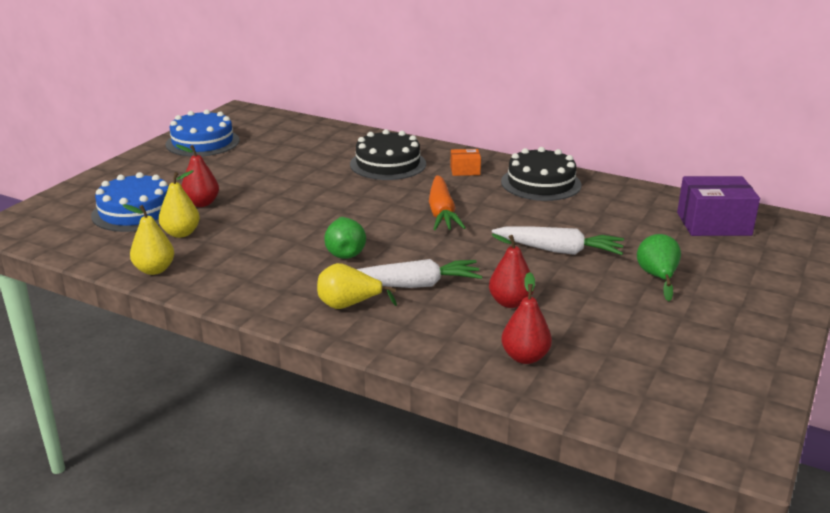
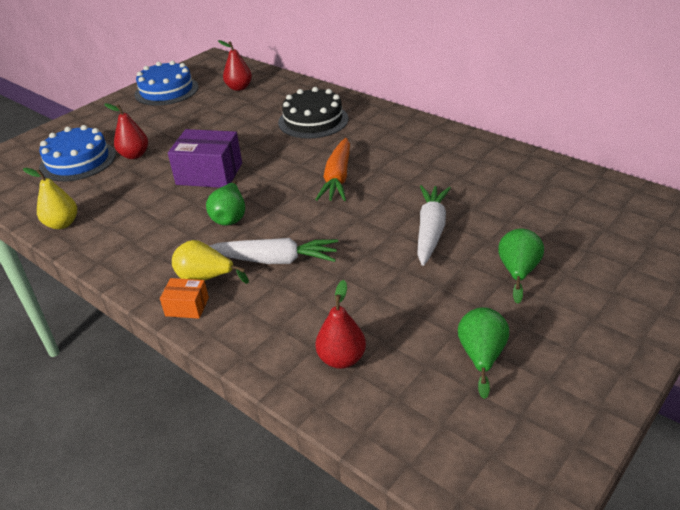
camera: 15 degrees right, 10 degrees up
(181, 233) = (102, 186): yellow pear -> none
(465, 170) = (380, 131): orange box -> orange box (187, 307)
(510, 302) = (356, 289): red pear -> red pear (239, 88)
(541, 183) = (446, 149): black cake -> none
(559, 250) = (430, 230): white carrot -> white carrot turned 105 degrees counterclockwise
(655, 343) = (481, 356): none -> green pear
(713, 224) = (604, 209): purple box -> purple box (209, 174)

